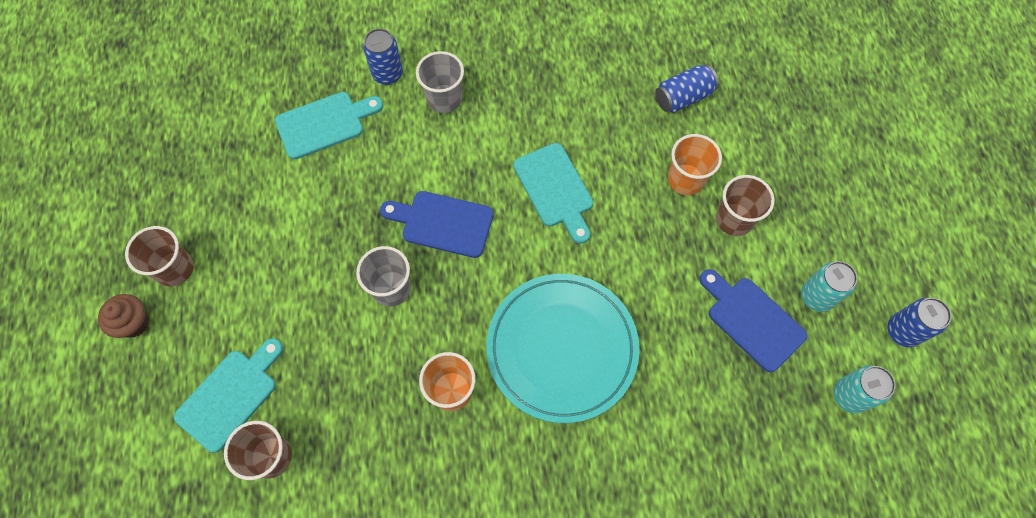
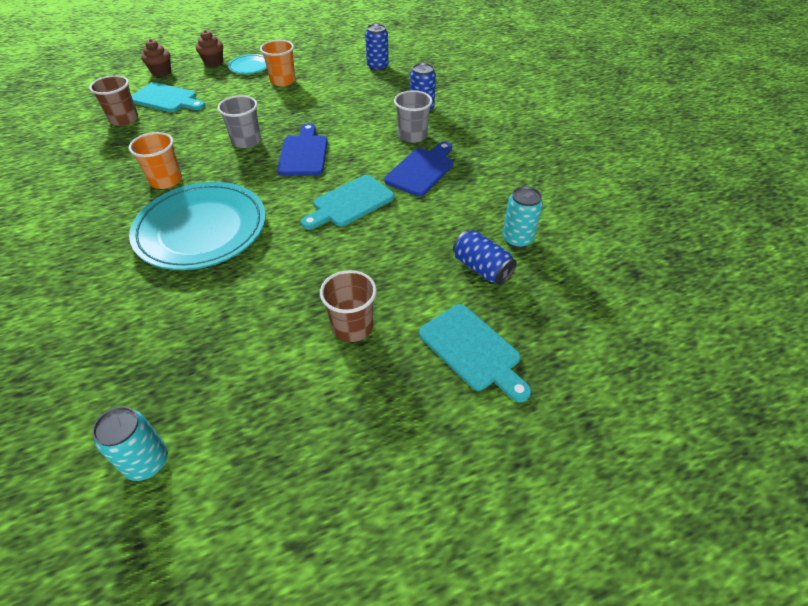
camera: 75 degrees right, 20 degrees down
(132, 406) = (161, 72): none -> brown cupcake
(175, 269) = (250, 66): brown cup -> turquoise plate
(325, 124) = (369, 94): turquoise cutting board -> turquoise cutting board (472, 350)
(685, 179) = (387, 283): orange cup -> orange cup (283, 81)
(752, 320) = (237, 356): blue cutting board -> blue cutting board (422, 170)
(816, 296) = (271, 413): turquoise can -> turquoise can (517, 239)
(902, 331) = (233, 518): blue can -> blue can (377, 67)

